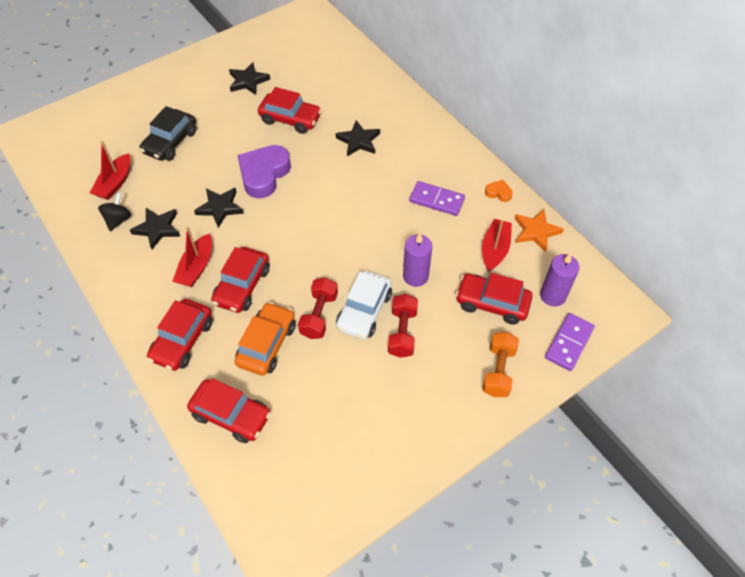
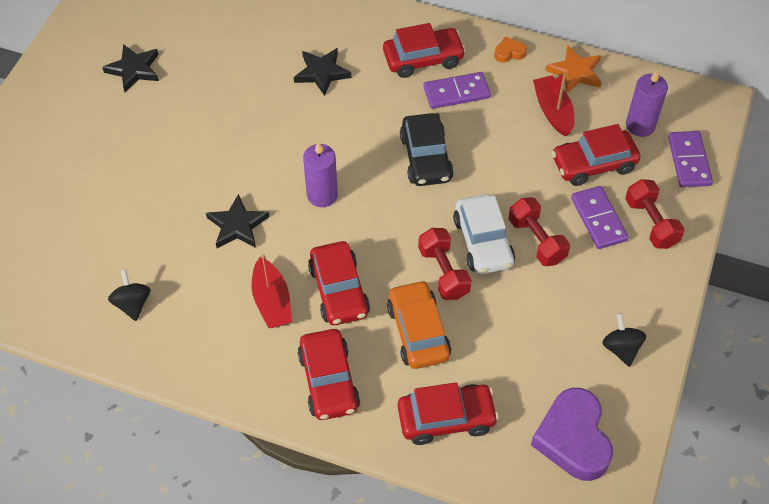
camera: 35 degrees left, 0 degrees up
(115, 183) = (87, 267): red boat -> none
(157, 229) = (188, 287): black star -> none
(170, 142) = (108, 186): black car -> black car (426, 158)
(264, 174) = (252, 163): purple heart -> purple heart (573, 438)
(290, 119) = (224, 88): red car -> red car (423, 59)
(394, 447) = (621, 348): none -> black spinning top
(415, 276) = (502, 180): purple candle -> purple candle (322, 195)
(460, 344) = (598, 219): none -> purple domino
(498, 371) = (651, 223): orange dumbbell -> red dumbbell

